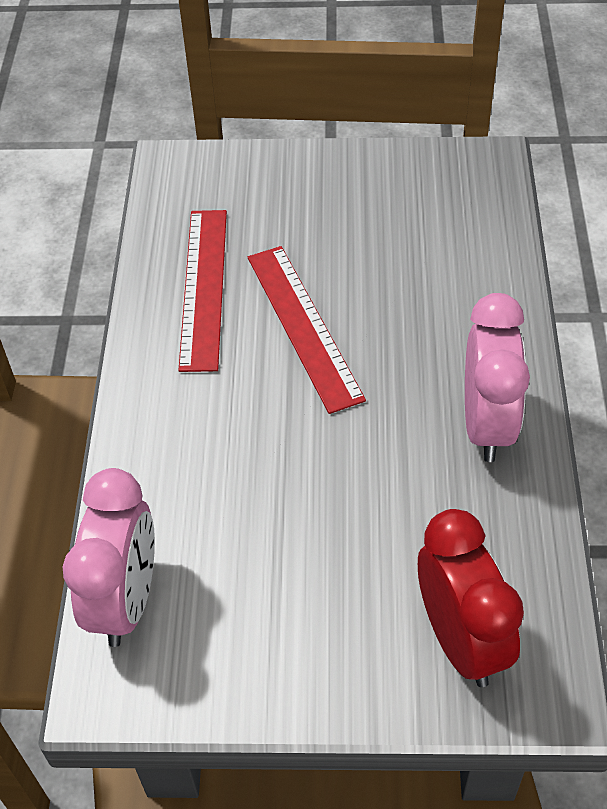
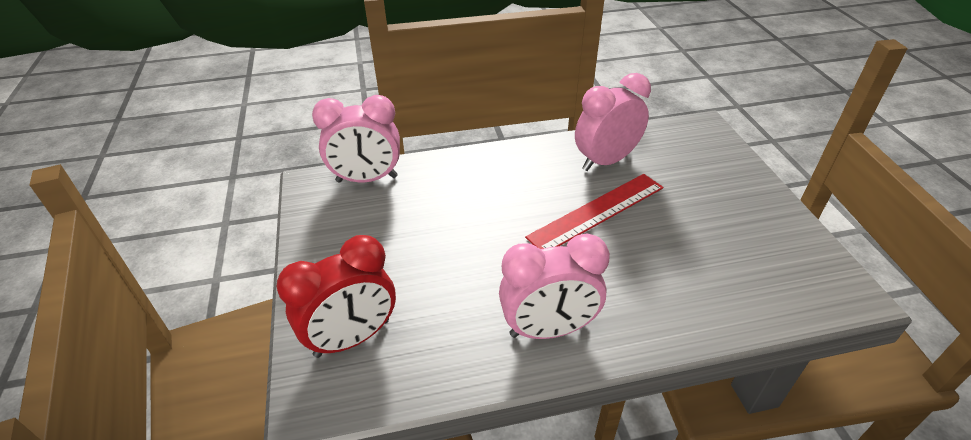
camera: 75 degrees right, 10 degrees down
(203, 287) = (606, 161): red ruler -> pink clock

